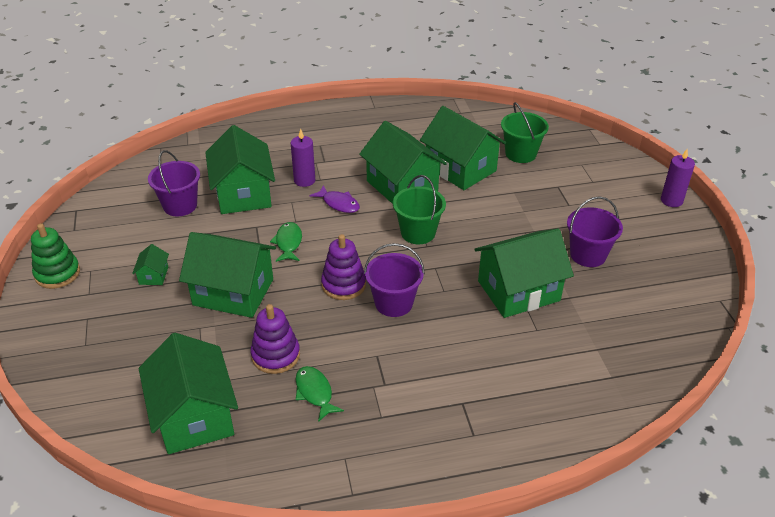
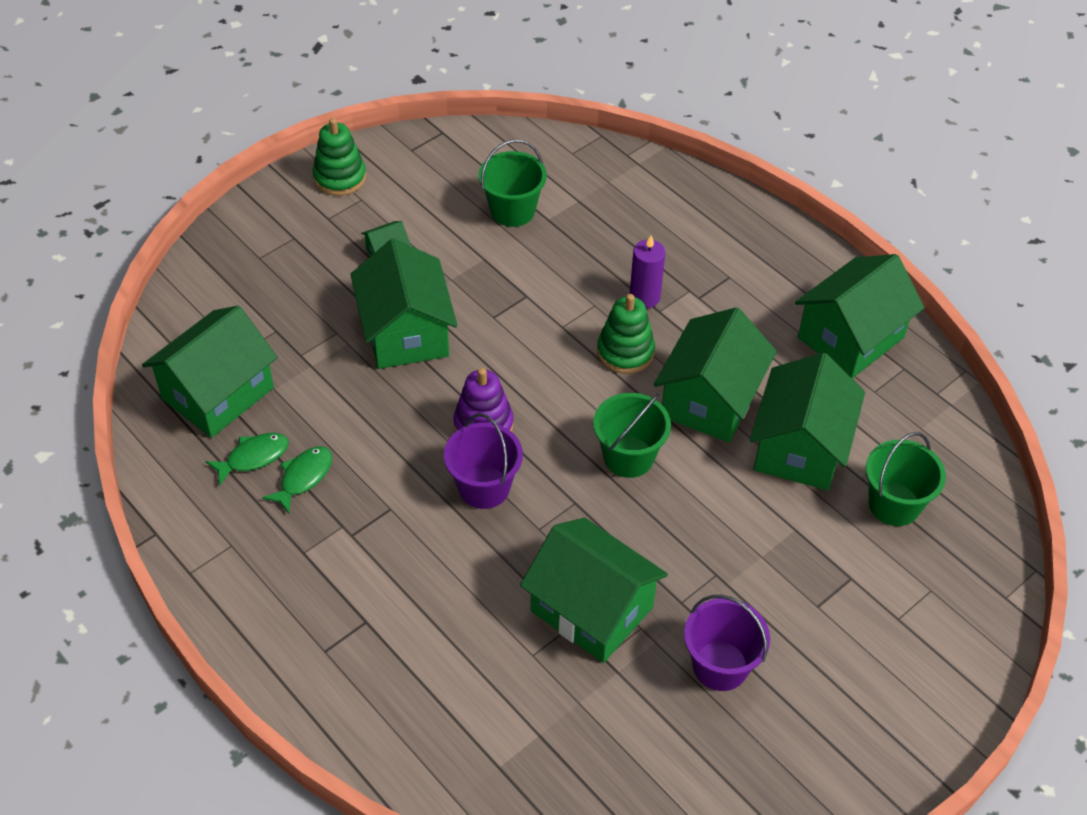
camera: 60 degrees right, 10 degrees up
(180, 205) = (512, 211): purple bucket -> green bucket
(243, 194) = (575, 254): green house -> green house (850, 337)
(275, 355) = (336, 417): purple stacking toy -> none
(288, 243) = (519, 339): green fish -> green fish (253, 457)
(339, 204) = (625, 352): purple fish -> green stacking toy
(671, 200) = (932, 739): purple candle -> none

